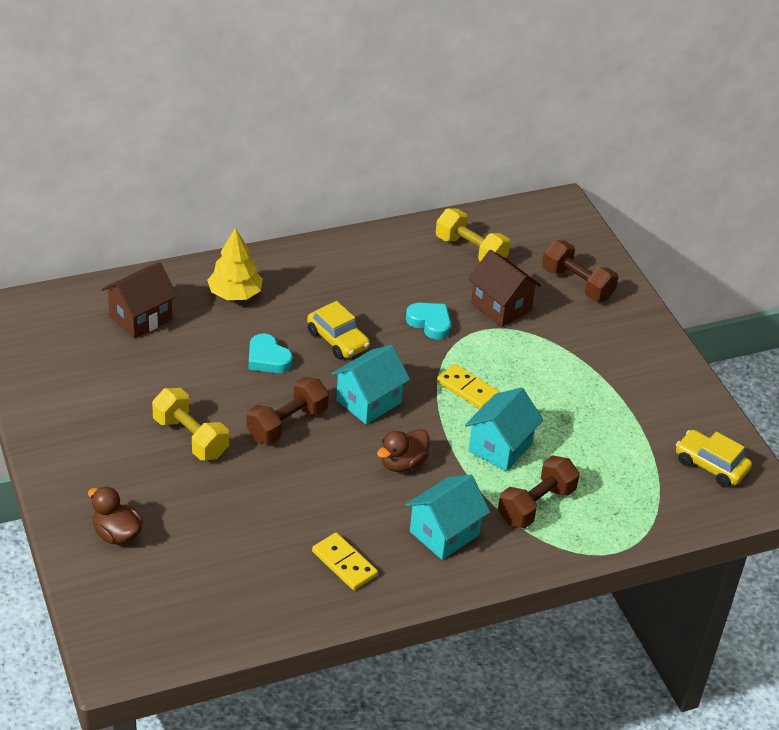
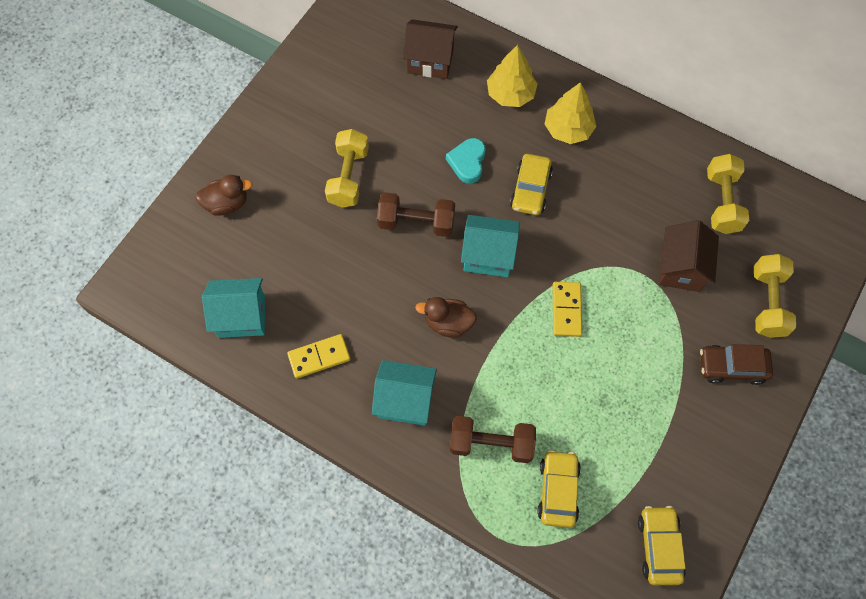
camera: 55 degrees right, 25 degrees up
(116, 534) = (227, 204): brown duck -> brown duck turned 75 degrees clockwise
(309, 285) = (568, 129): none -> yellow tree
(344, 563) = (319, 357): yellow domino -> yellow domino turned 60 degrees clockwise
(430, 323) = (611, 234): turquoise heart -> none
(500, 447) = (527, 376): turquoise house -> turquoise house (242, 316)
(577, 284) = (767, 302): brown dumbbell -> yellow dumbbell
(608, 335) = (732, 367): none -> brown car
(613, 492) = (558, 491): none -> yellow car

